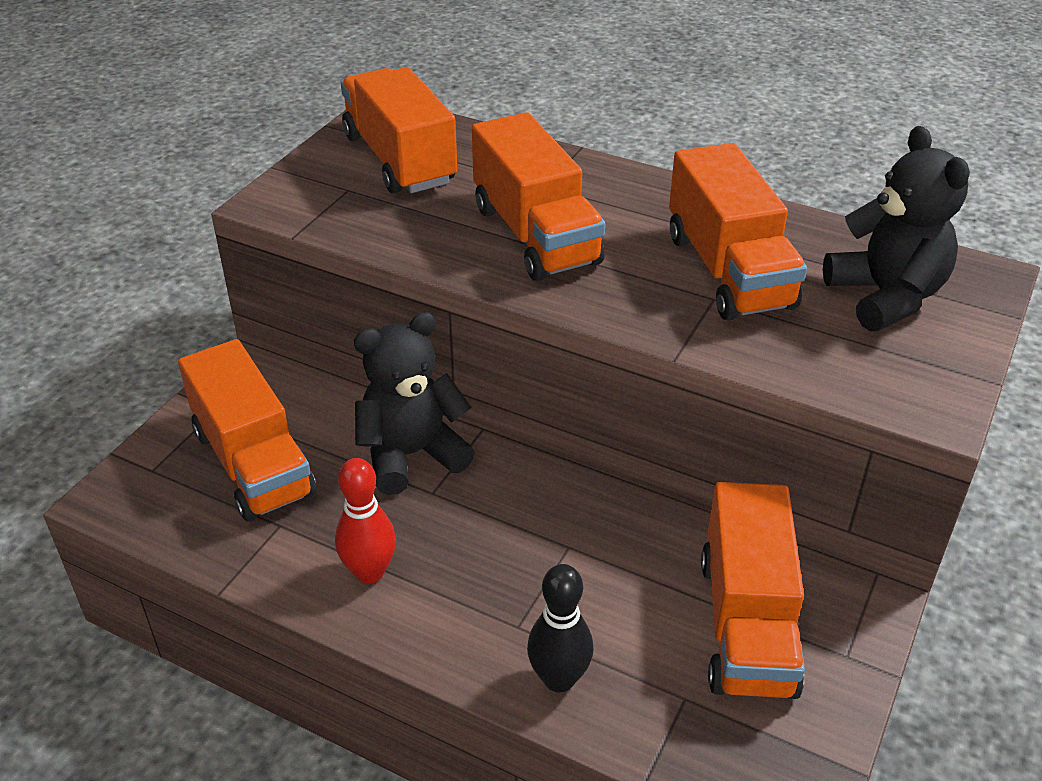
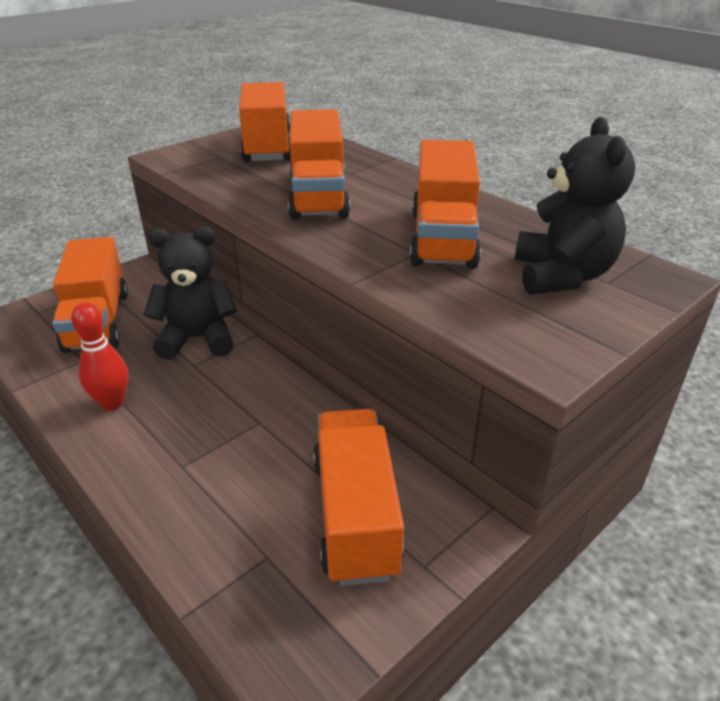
camera: 20 degrees right, 5 degrees down
(559, 679) = (182, 512): black bowling pin -> none
(746, 624) = (355, 515): orange truck -> orange truck turned 150 degrees clockwise

